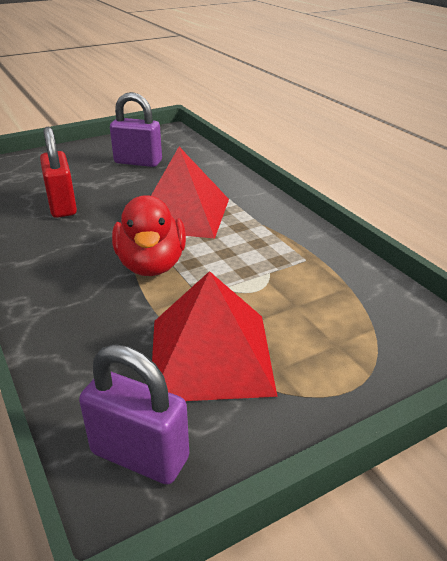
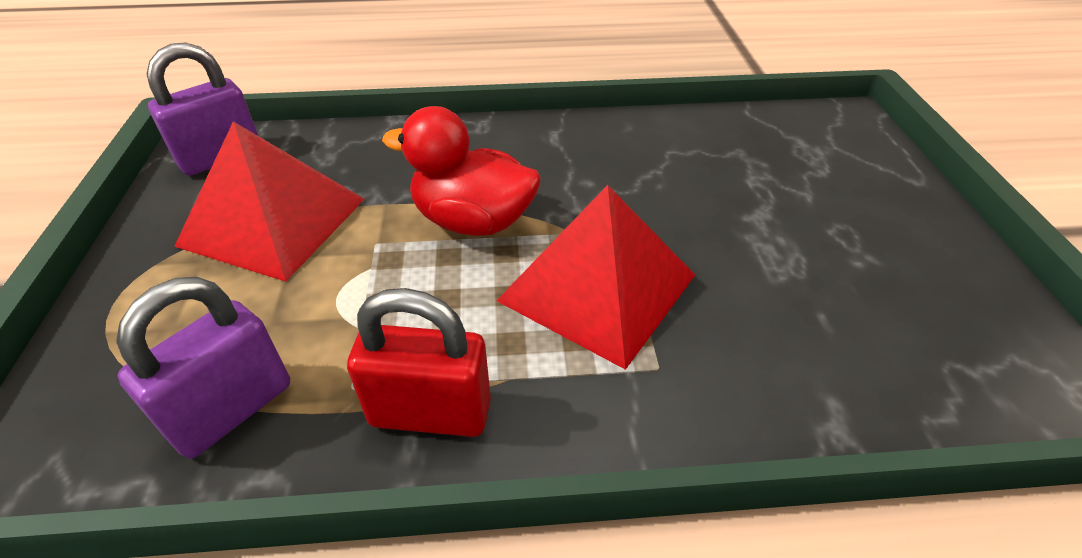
camera: 115 degrees right, 10 degrees up
(62, 206) = (687, 176): red padlock -> red padlock (430, 412)
(138, 162) = (851, 287): purple padlock -> purple padlock (232, 409)

